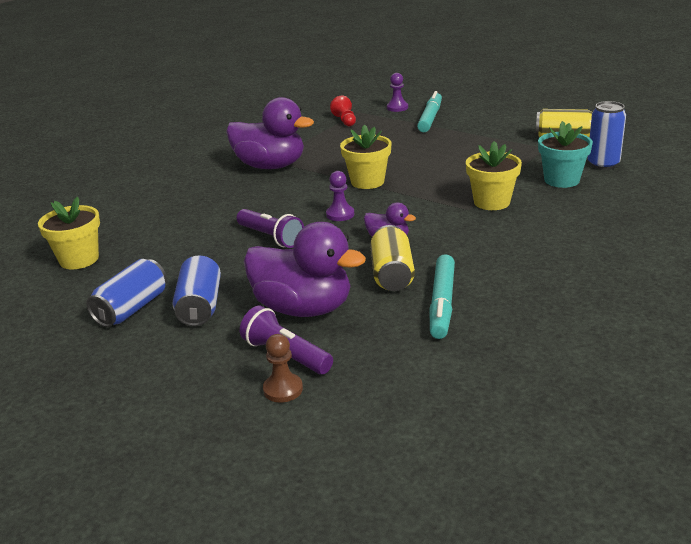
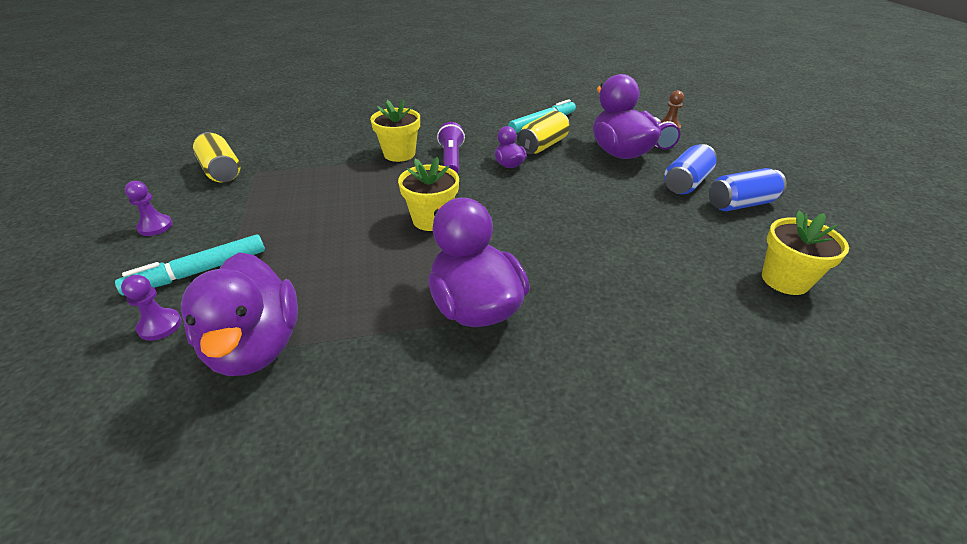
camera: 140 degrees left, 10 degrees up
(271, 237) = (585, 208): purple flashlight -> purple flashlight (451, 159)
(340, 214) = (506, 200): purple pawn -> purple pawn (155, 226)
(345, 121) = (256, 346): red pawn -> purple duck
(561, 180) = (327, 144): turquoise flower pot -> none
(603, 164) = (277, 140): blue can -> none

